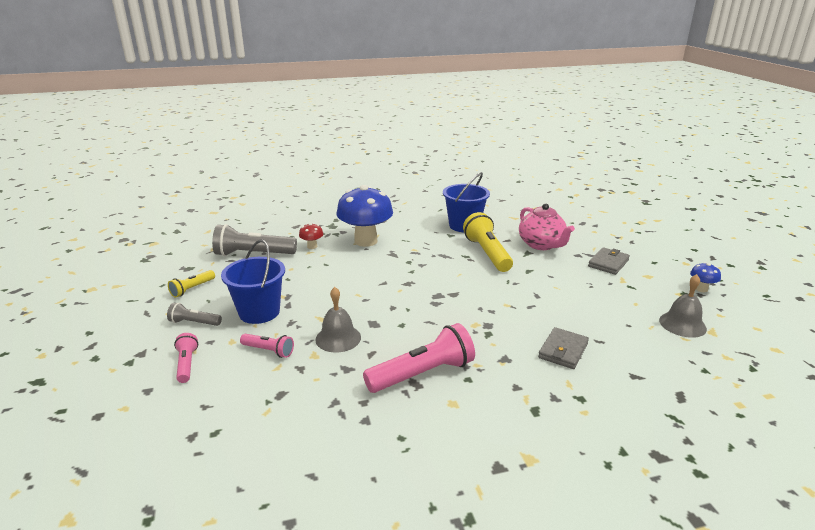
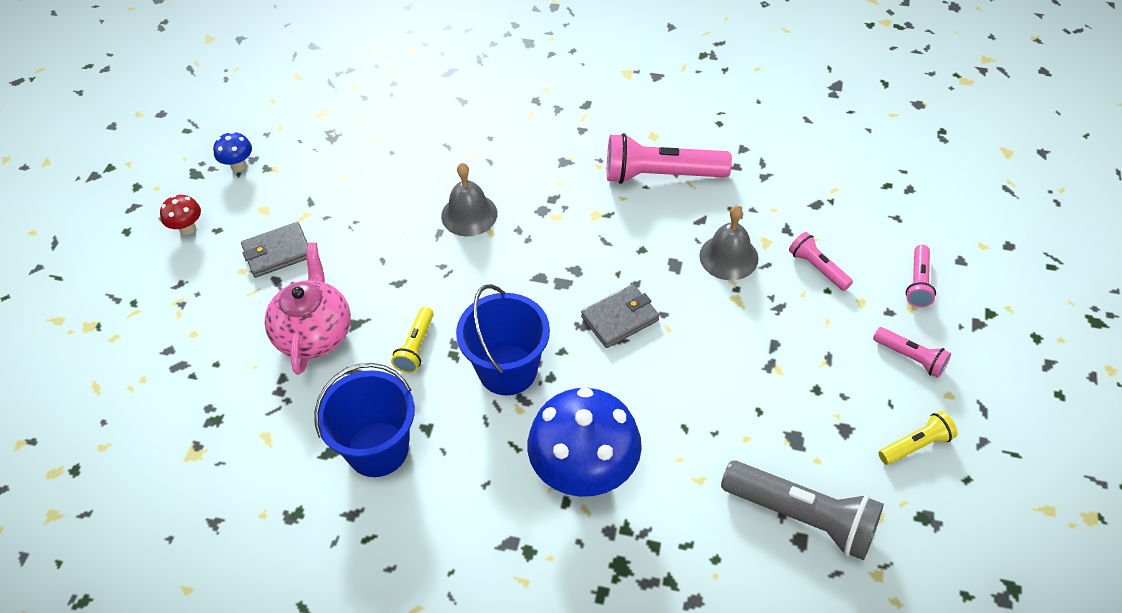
camera: 150 degrees left, 25 degrees up
(194, 322) = (910, 358): grey flashlight -> pink flashlight
(259, 312) = (817, 345): blue bucket -> blue bucket (507, 370)
(312, 246) = (688, 497): red mushroom -> red mushroom (187, 228)
(487, 253) = (416, 347): yellow flashlight -> yellow flashlight, size x0.53
(563, 351) = (496, 148): grey wallet -> grey wallet (620, 318)
(682, 324) = (336, 132): grey bell -> grey bell (469, 214)

